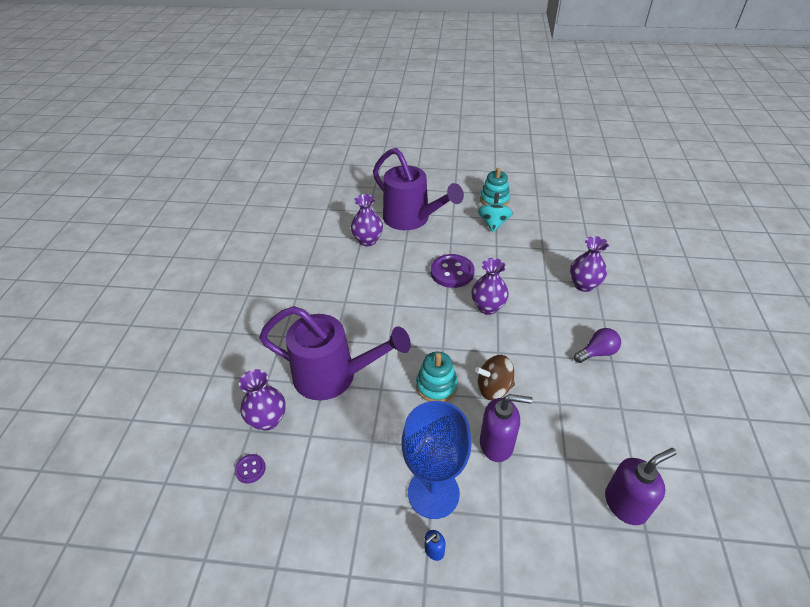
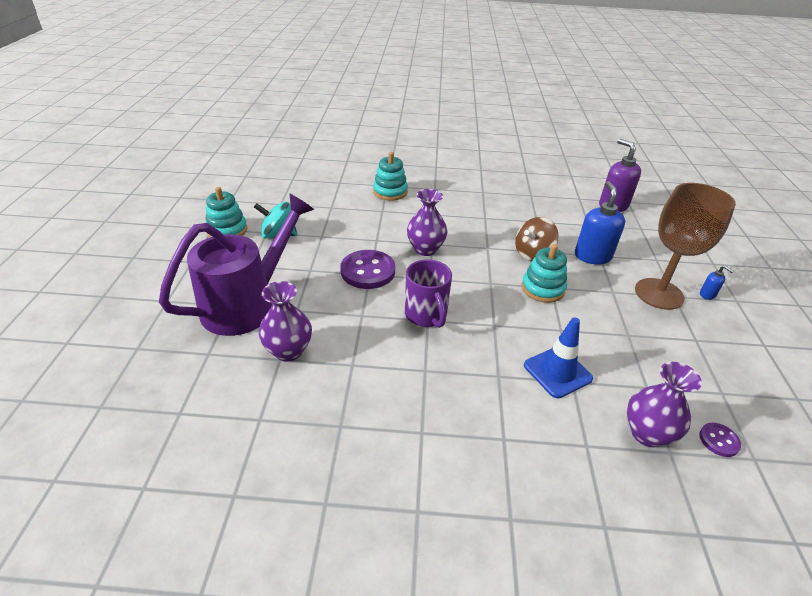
camera: 95 degrees left, 5 degrees down
(334, 376) = (557, 372): purple watering can -> blue traffic cone
(400, 304) = (426, 315): none -> purple mug
(433, 493) = (659, 294): blue goblet -> brown goblet
(493, 388) = (533, 253): brown spinning top -> brown spinning top turned 60 degrees clockwise
(497, 444) = (592, 256): purple soap dispenser -> blue soap dispenser
(583, 285) = (390, 192): purple vase -> turquoise stacking toy
(597, 352) = (475, 197): purple light bulb -> none

